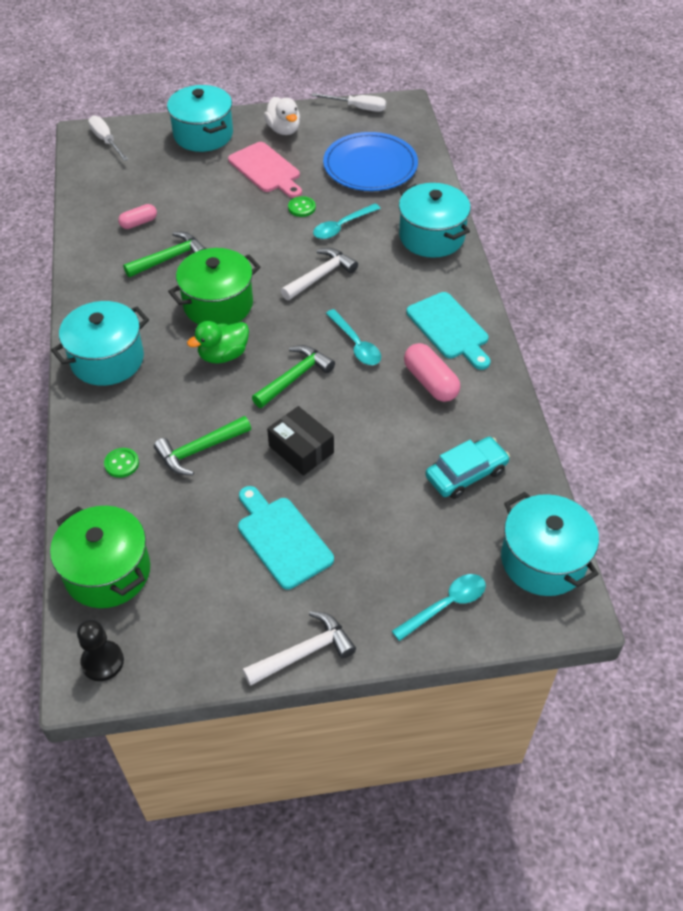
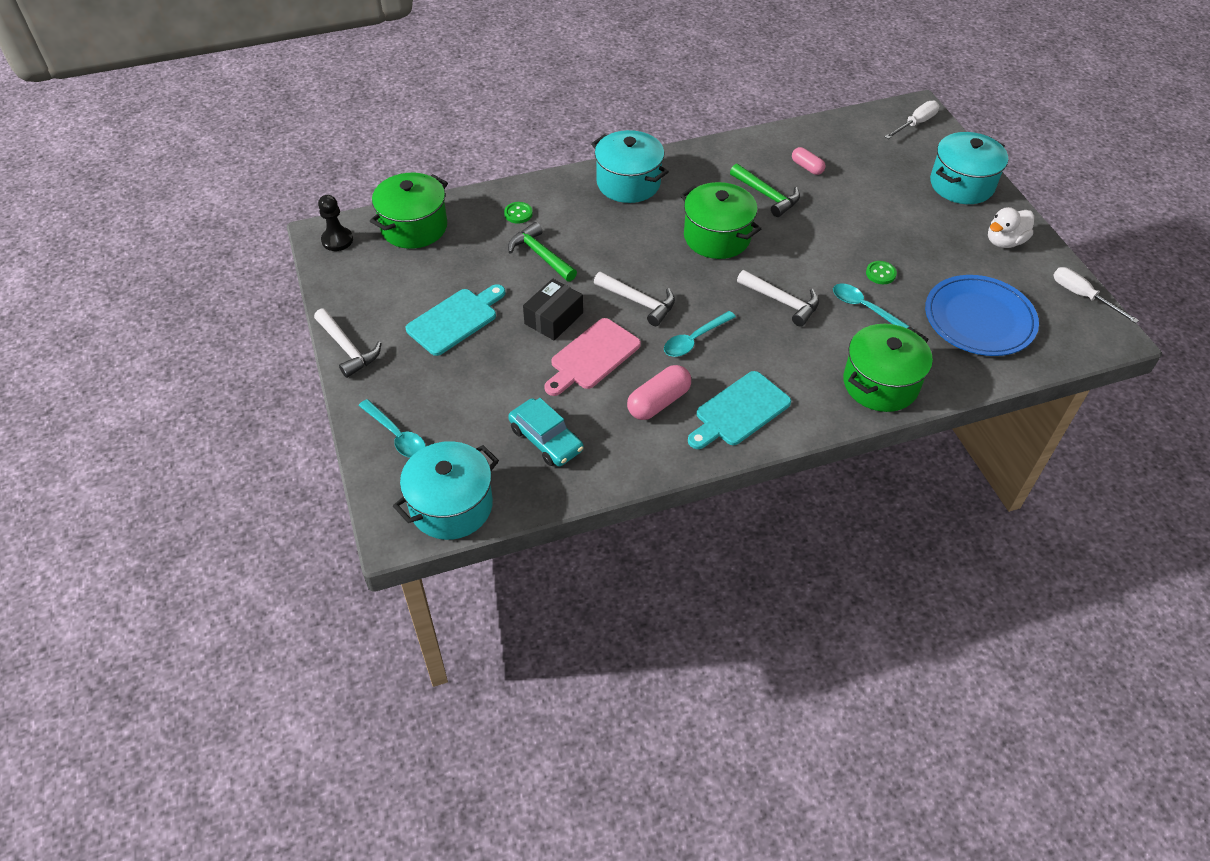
camera: 80 degrees right, 0 degrees up
(223, 355) = (653, 251): green duck -> none
(266, 170) = (929, 238): pink cutting board -> pink cutting board (592, 357)
(294, 377) = (639, 302): green hammer -> white hammer
(358, 108) = (1082, 296): white screwdriver -> white screwdriver turned 135 degrees clockwise
(431, 237) = (880, 384): turquoise pot -> green pot

